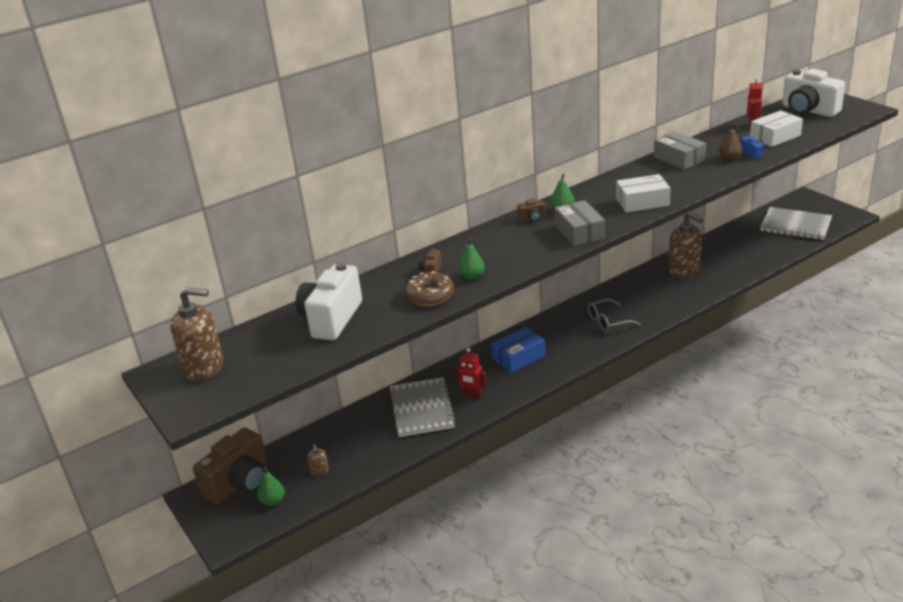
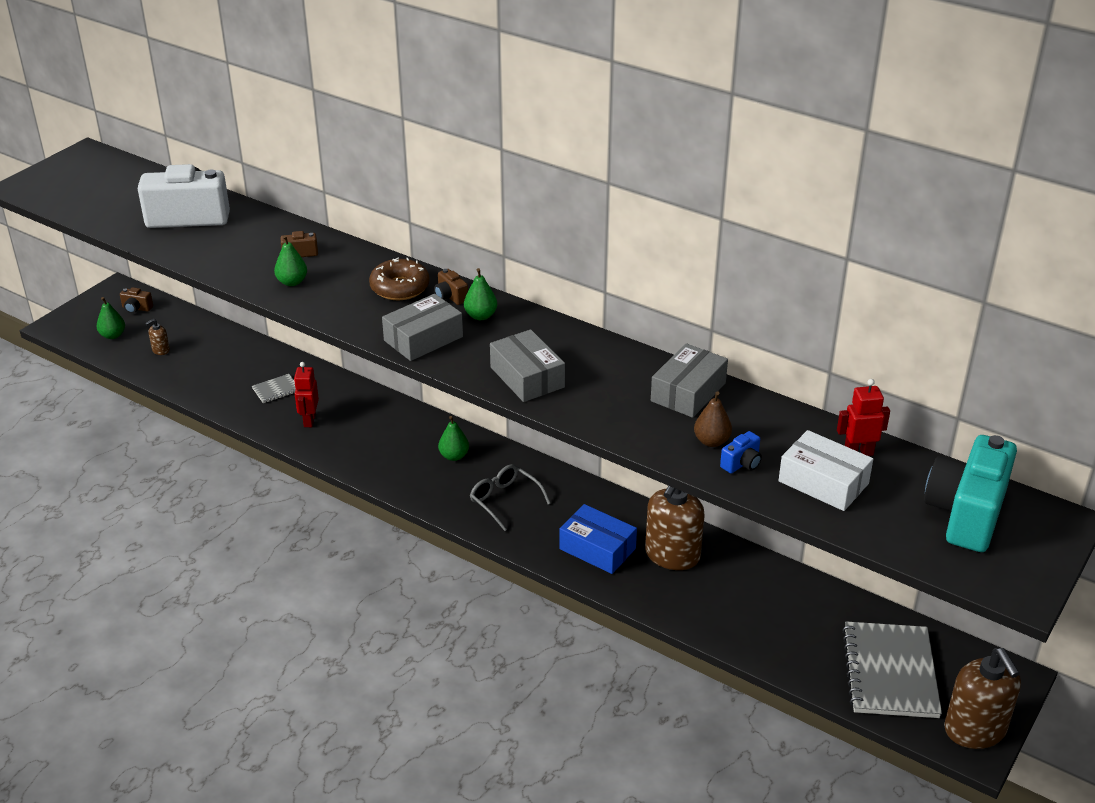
camera: 65 degrees right, 5 degrees up
(204, 368) = (96, 173): brown soap dispenser -> brown soap dispenser (975, 730)
(239, 483) = (136, 308): brown camera -> brown camera, size x0.41
(422, 409) = (276, 390): grey notebook -> grey notebook, size x0.45
(430, 296) = (244, 264): brown donut -> brown donut (400, 288)
(519, 357) = (396, 439): blue box -> blue box (597, 549)
(550, 335) = (454, 456): none -> green pear
(642, 202) = (527, 377): white box -> grey box
(808, 111) = (966, 514): white camera -> turquoise camera

